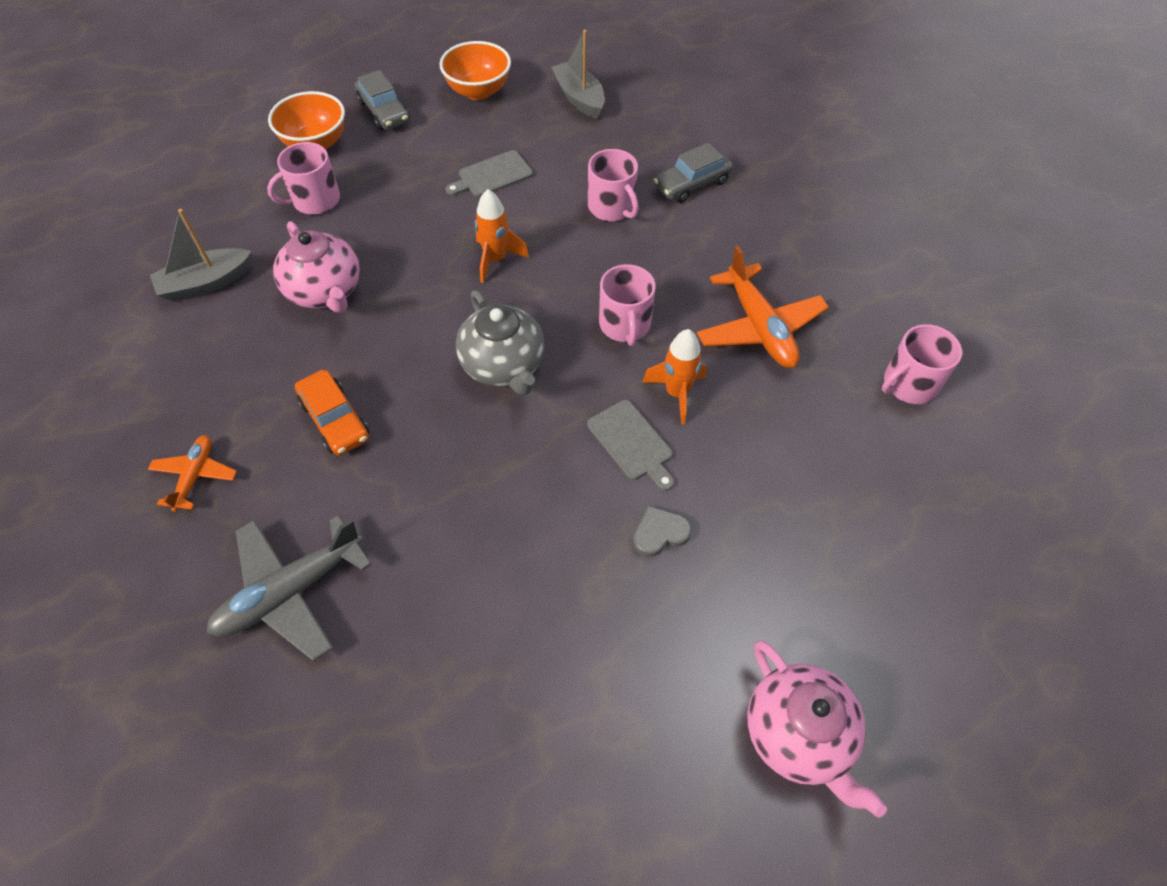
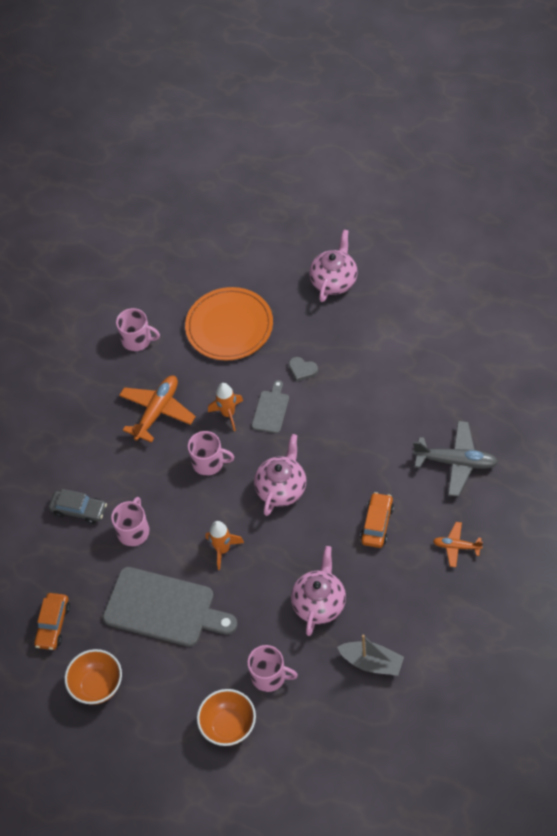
camera: 125 degrees left, 0 degrees up
(195, 476) = (456, 546): orange plane -> orange plane turned 45 degrees clockwise
(384, 112) = (166, 719): grey car -> none
(492, 175) = (164, 608): grey cutting board -> grey cutting board, size x2.05
(503, 366) = (282, 488): grey teapot -> pink teapot
(579, 98) = (53, 625): grey boat -> orange car
(625, 325) = (209, 462): pink mug -> pink mug turned 60 degrees clockwise
(834, 505) = (229, 326): none -> orange plate

